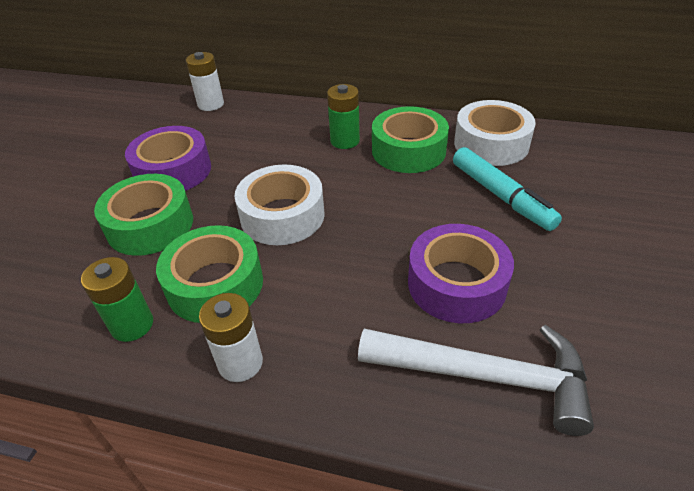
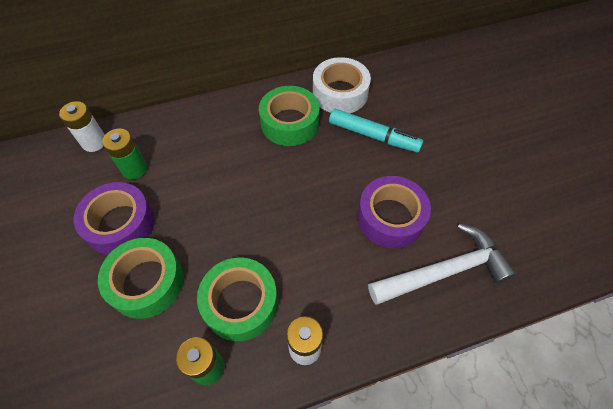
camera: 35 degrees left, 15 degrees up
(282, 215) = (243, 222): white tape -> none
(345, 141) = (237, 133): green battery -> green battery (134, 169)

